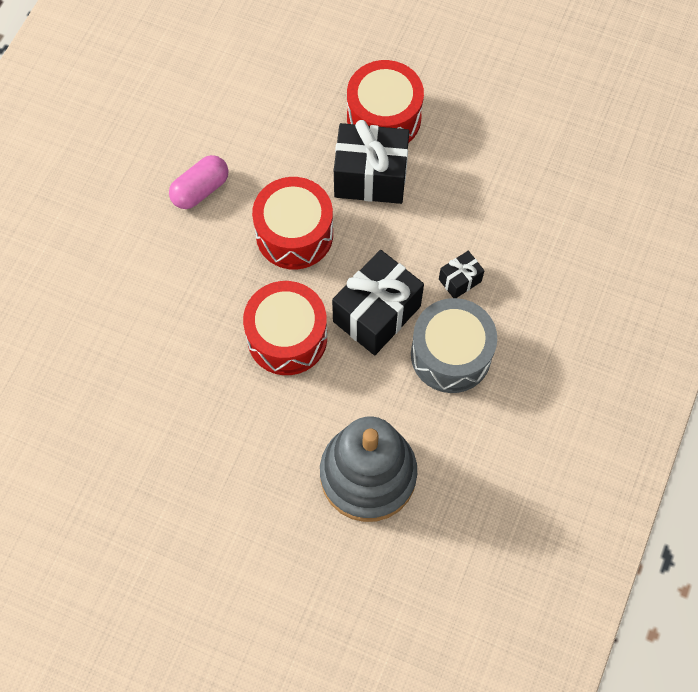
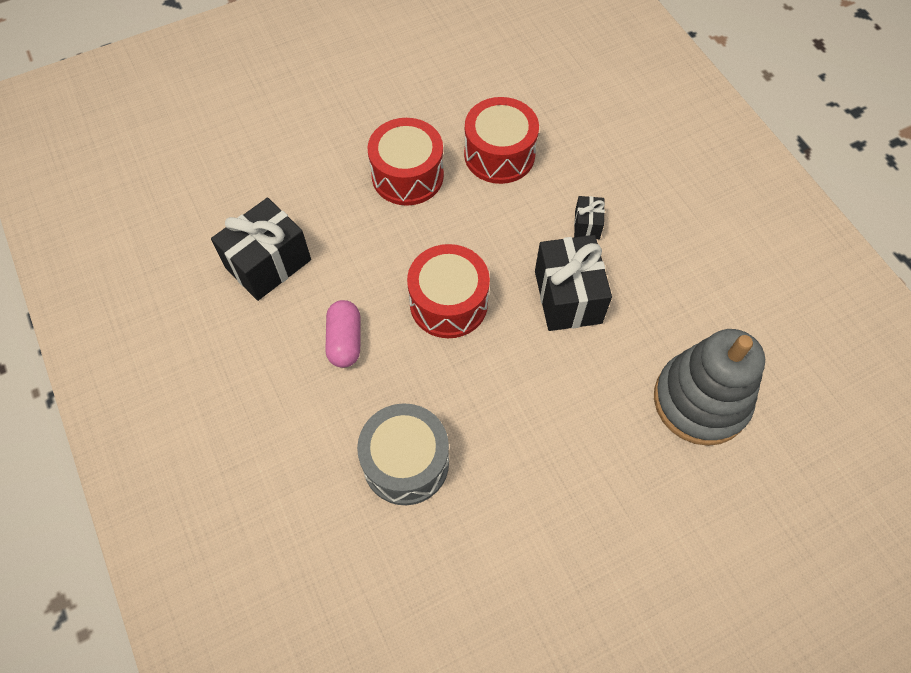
camera: 50 degrees left, 5 degrees down
(287, 337) = (534, 373): red drum -> red drum (499, 154)
(370, 177) = (449, 219): black gift -> black gift (268, 264)
(451, 354) = (643, 273): grey drum -> grey drum (406, 462)

